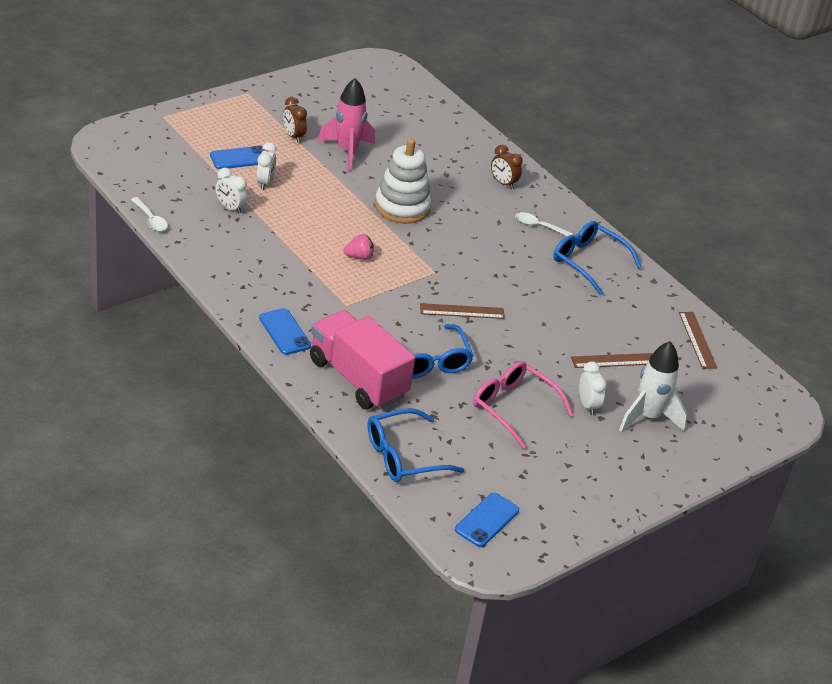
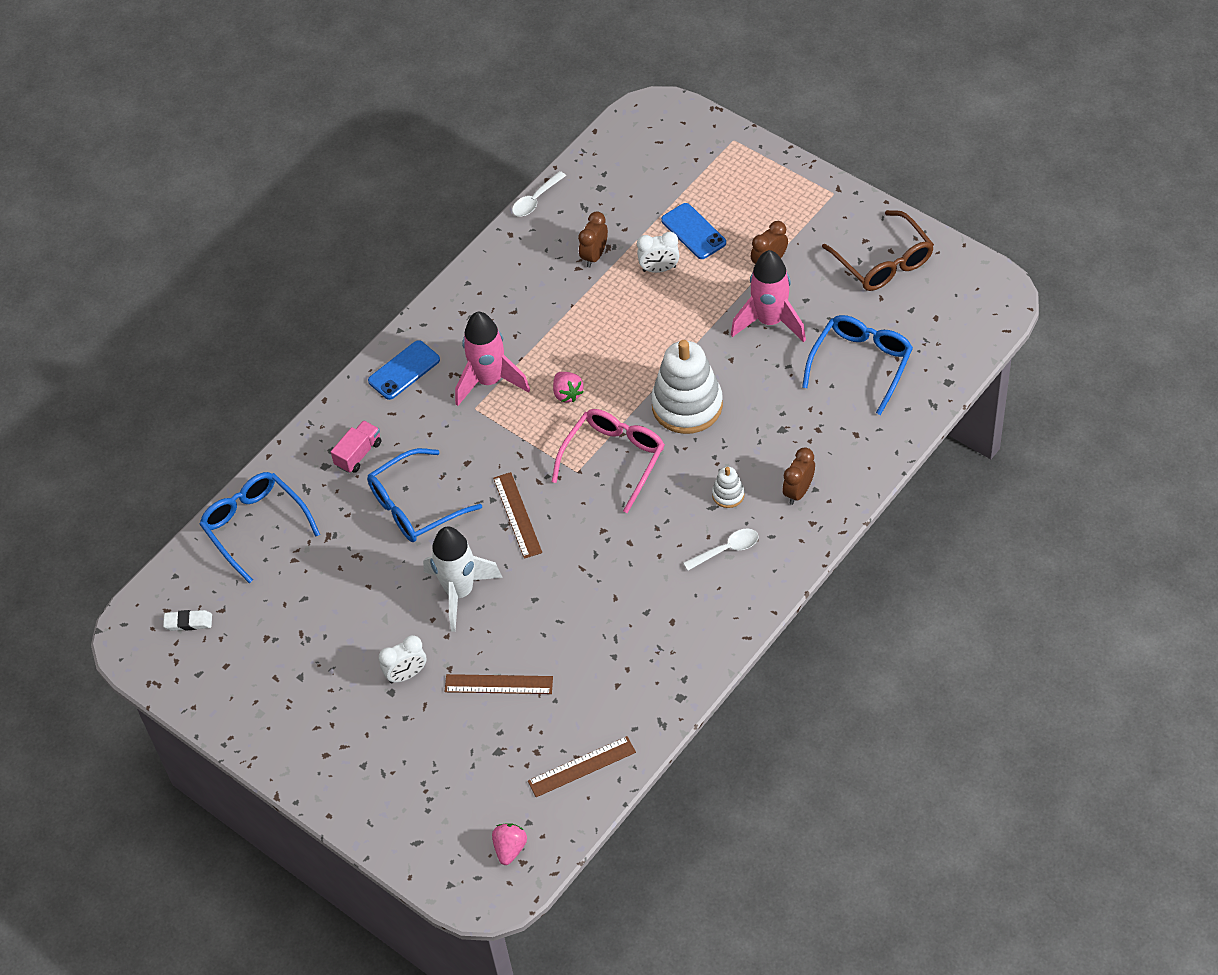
camera: 85 degrees right, 15 degrees up
(230, 208) = (594, 256): white clock -> brown clock
(323, 291) = (489, 381): none -> pink rocket
(324, 93) = (883, 262): none -> brown glasses
(358, 378) = (358, 454): pink truck -> pink truck, size x0.43
(487, 520) = (188, 622): blue phone -> white eraser
(491, 212) = (728, 494): none -> white stacking toy
(513, 407) = (372, 604): pink glasses -> pink glasses (614, 459)
(538, 226) = (727, 550): white spoon -> white spoon turned 60 degrees clockwise
(588, 262) = (681, 618): blue glasses -> blue glasses (861, 364)
(613, 361) = (498, 684): brown ruler -> brown ruler turned 60 degrees counterclockwise
(648, 417) = (412, 739): white rocket -> white rocket (460, 592)
(756, 392) = (510, 848): none -> pink strawberry

